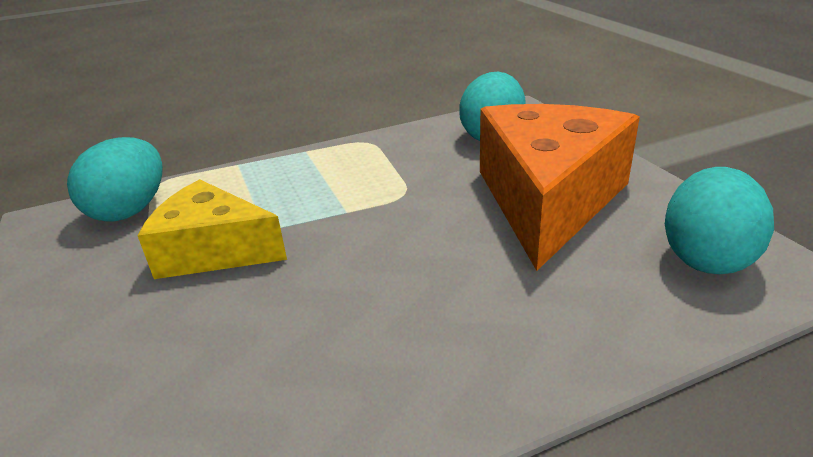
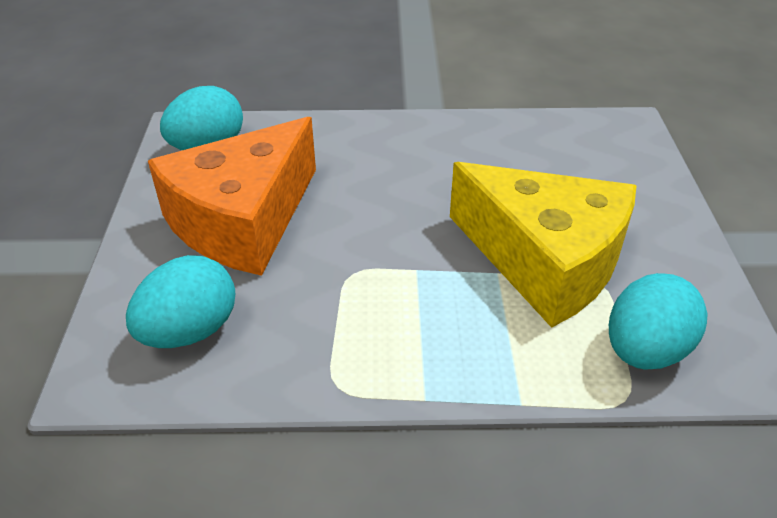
camera: 160 degrees left, 10 degrees up
(213, 250) = (545, 261): yellow cheese -> yellow cheese, size x1.58

